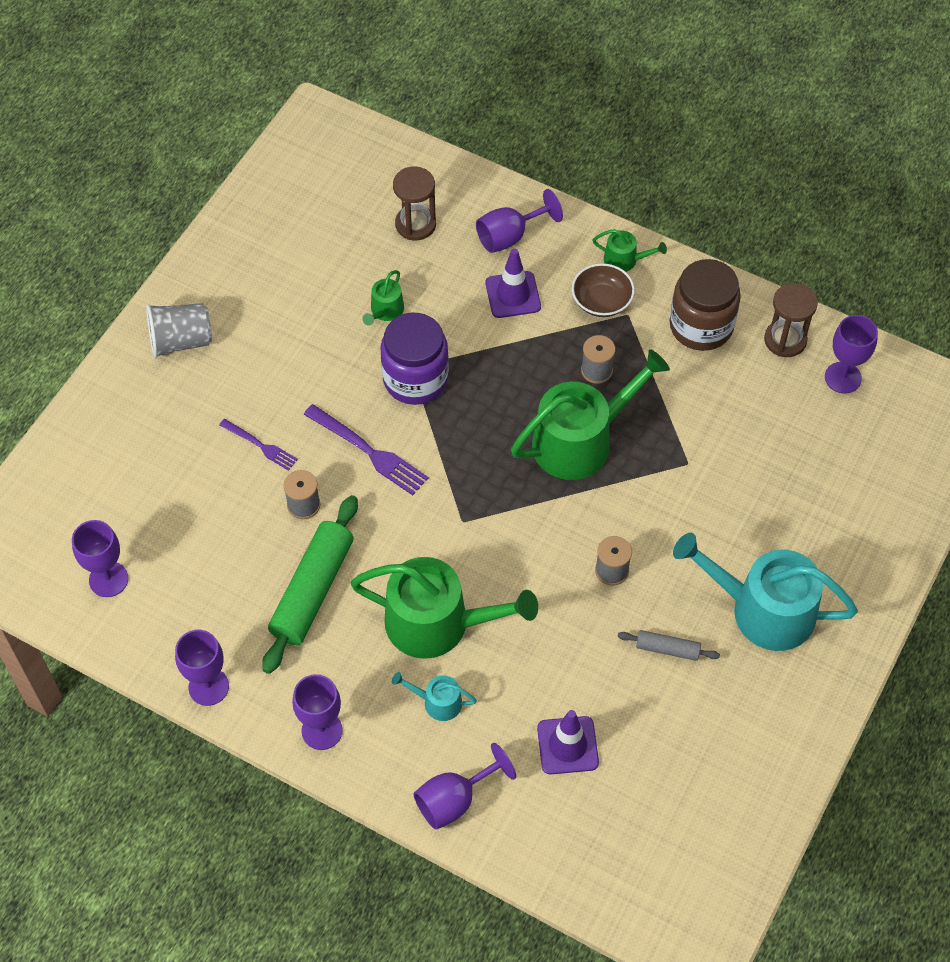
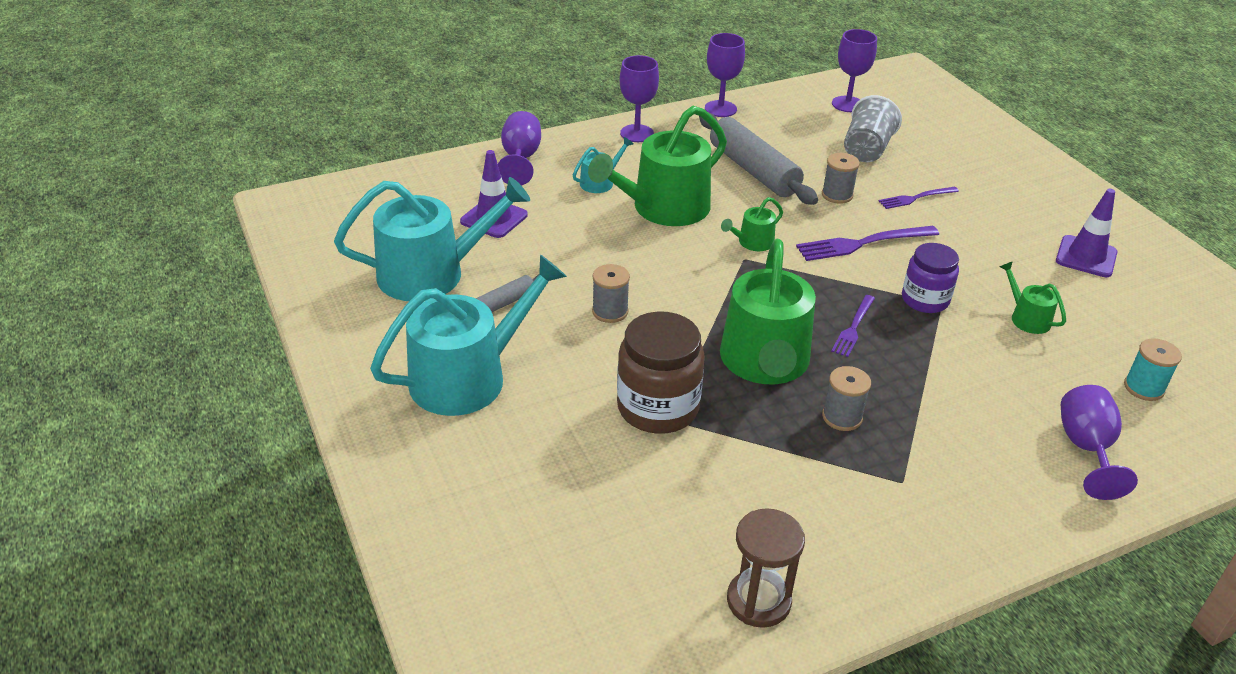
camera: 125 degrees right, 20 degrees down
(181, 341) = (1063, 202): grey cup -> grey cup (866, 150)
(313, 590) = (753, 170): green rolling pin -> grey rolling pin
(415, 224) = (1143, 388): brown hourglass -> turquoise spool
(415, 379) = (925, 300): purple jar -> purple jar, size x0.66
(491, 407) = (853, 328): none -> purple fork
(513, 295) = (992, 409): purple traffic cone -> purple traffic cone (1086, 257)
(601, 301) = (937, 471): brown bowl -> none
(624, 260) = (990, 525): green watering can -> green watering can (752, 242)
(680, 731) = (432, 273): none -> turquoise watering can
(701, 326) = (839, 534): brown jar -> brown jar (658, 408)
(843, 378) = (657, 620): purple goblet -> none

